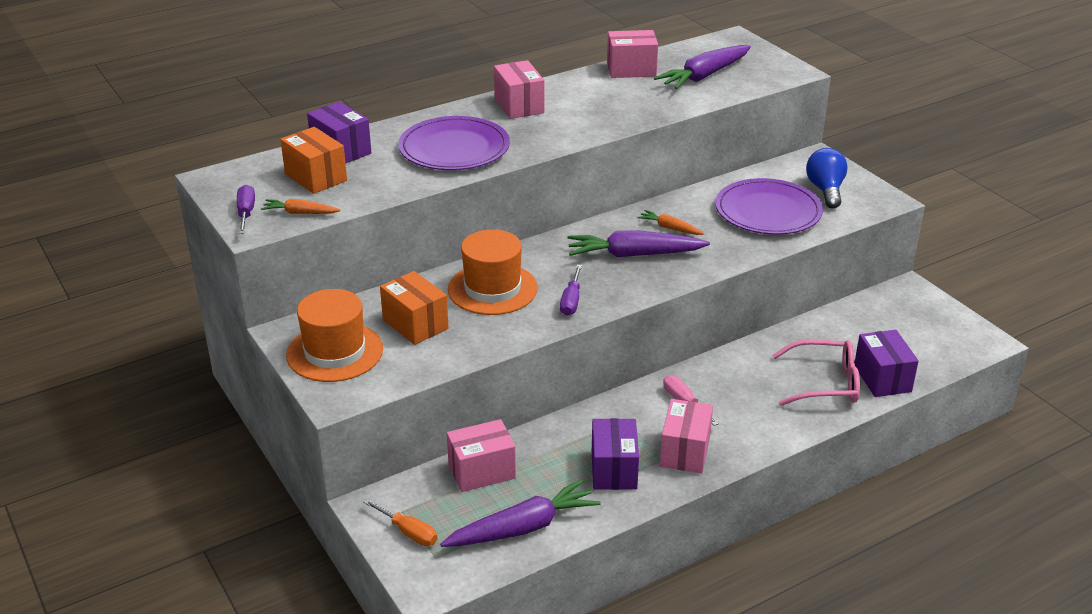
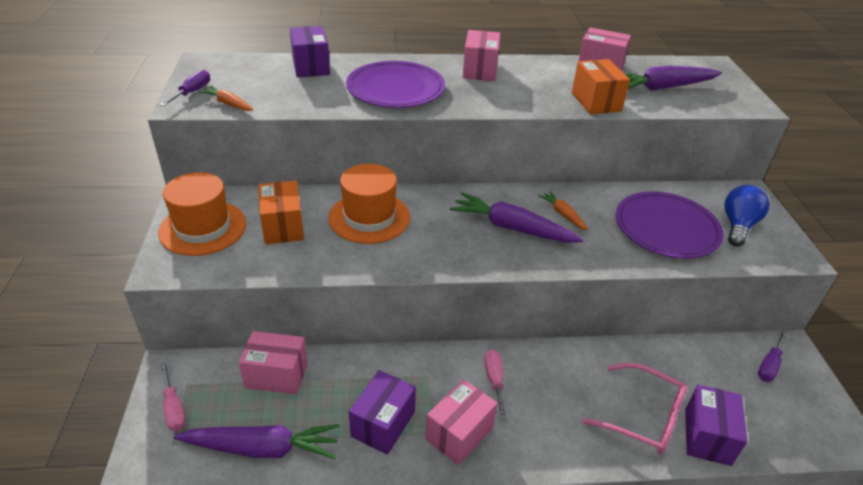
camera: 25 degrees right, 5 degrees up
(316, 177) = (271, 81): orange box -> orange box (596, 102)
(408, 532) = (174, 408): orange screwdriver -> pink screwdriver
(571, 301) = (423, 251): purple screwdriver -> purple screwdriver (769, 365)

